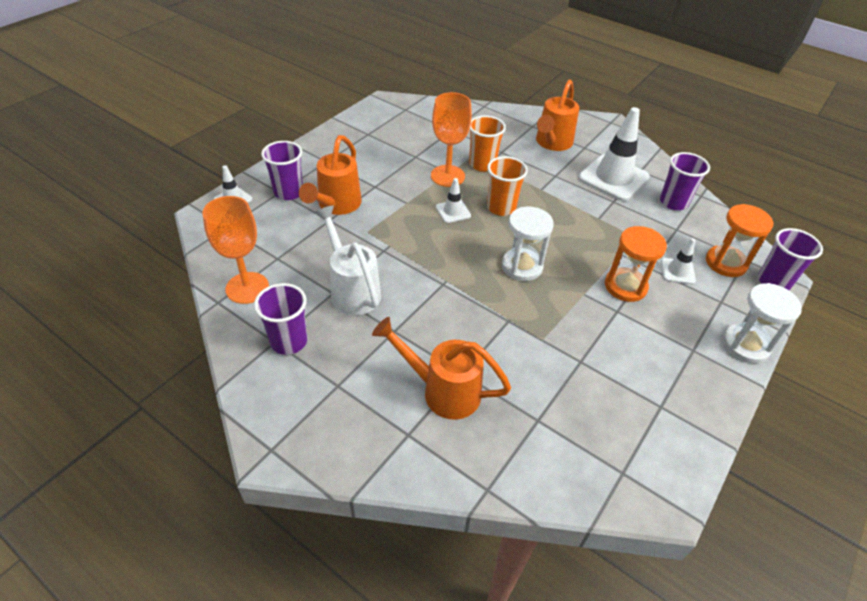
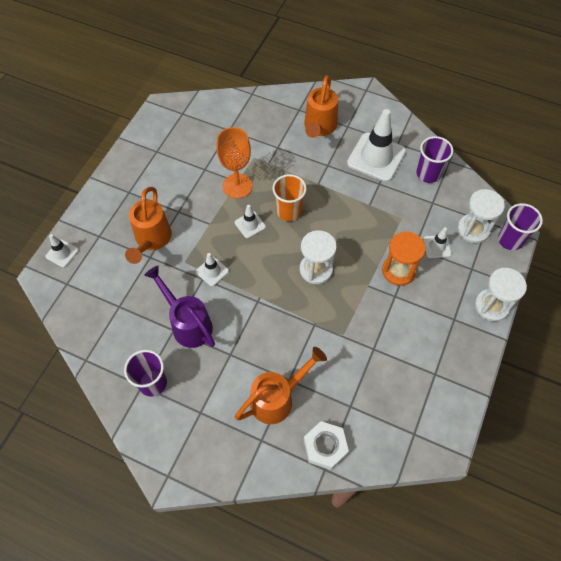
camera: 10 degrees left, 15 degrees up
(247, 288) = (104, 341): orange goblet -> none
(288, 192) = (107, 235): purple cup -> none
(352, 289) = (188, 323): white watering can -> purple watering can
(396, 245) = (212, 271): none -> white traffic cone
(442, 390) = (277, 398): orange watering can -> orange watering can turned 135 degrees clockwise
(482, 164) = (264, 166): orange cup -> none
(493, 461) = (325, 447): none -> white nut
(725, 263) = (473, 229): orange hourglass -> white hourglass

